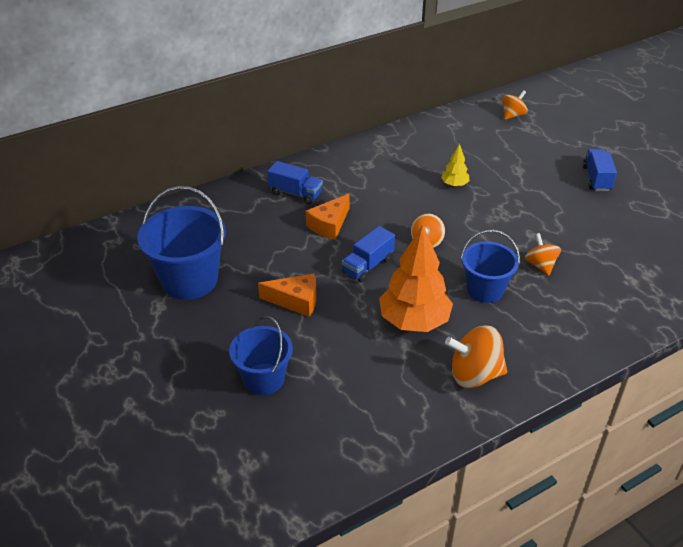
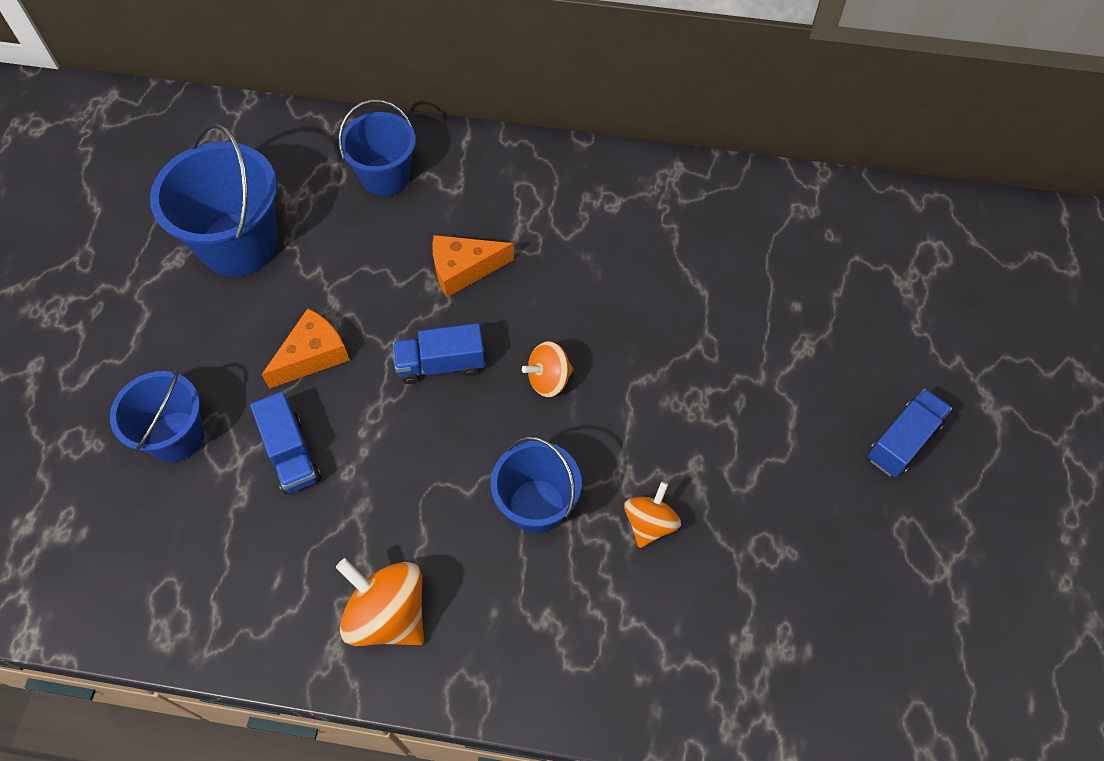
camera: 40 degrees right, 20 degrees up
(238, 211) = (385, 176): none -> blue bucket
(295, 193) = (476, 193): blue truck -> blue truck (291, 454)
(296, 301) = (312, 355): orange cheese -> orange cheese turned 90 degrees counterclockwise
(414, 321) = (405, 485): orange tree -> none
(454, 185) = (686, 313): yellow tree -> none
(513, 115) = (911, 245): orange spinning top -> none

